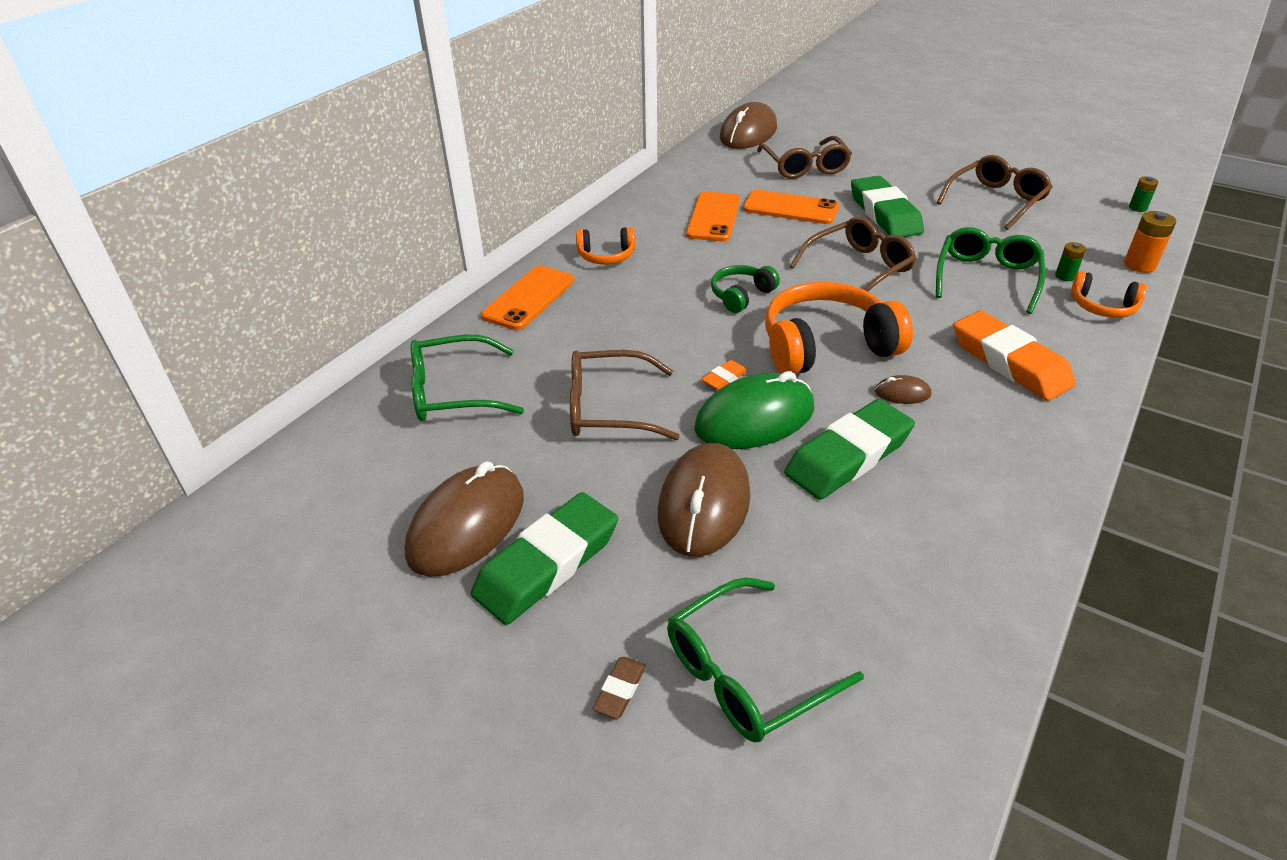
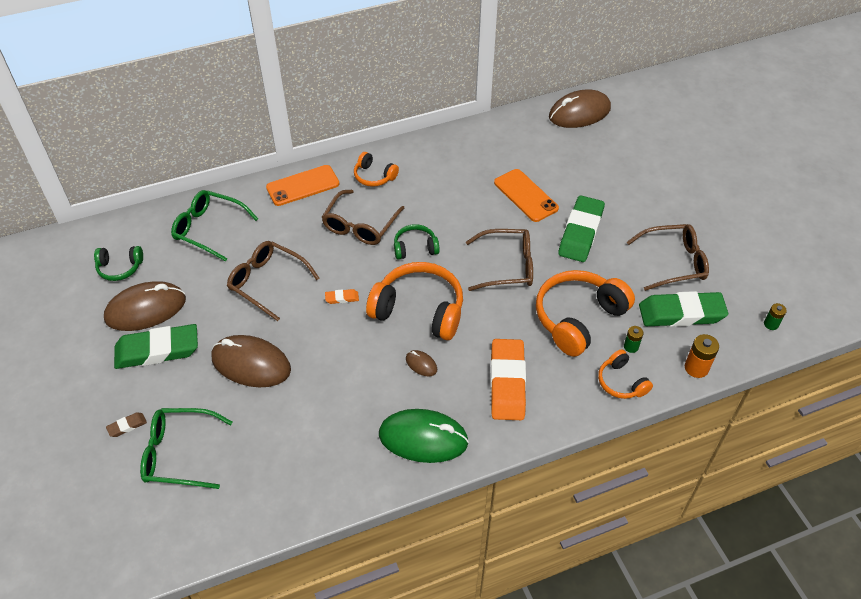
camera: 35 degrees right, 10 degrees up
(363, 497) = (120, 268): none -> green headphones
(704, 504) = (251, 364): brown mouse -> brown mouse turned 60 degrees clockwise
(713, 217) = (469, 178): orange phone -> none
(755, 419) = (328, 332): green mouse -> green mouse (423, 438)
(805, 167) = (580, 164): brown glasses -> brown glasses (360, 226)
(848, 456) = (346, 382): green eraser -> green eraser (681, 313)
(986, 277) = (578, 318): green glasses -> orange headphones

